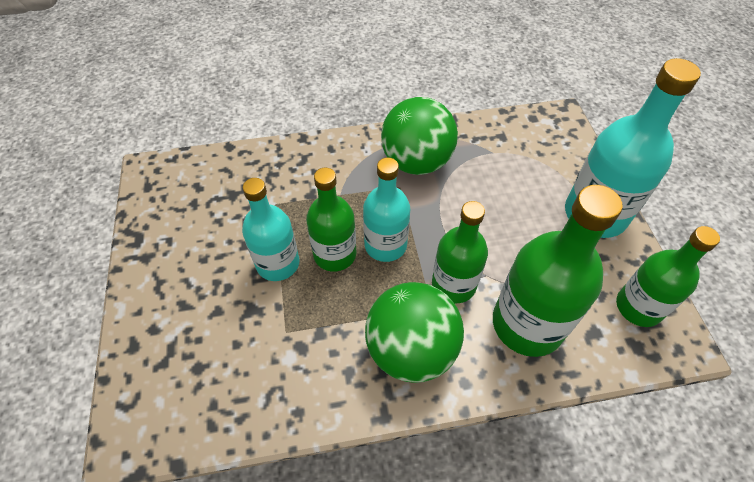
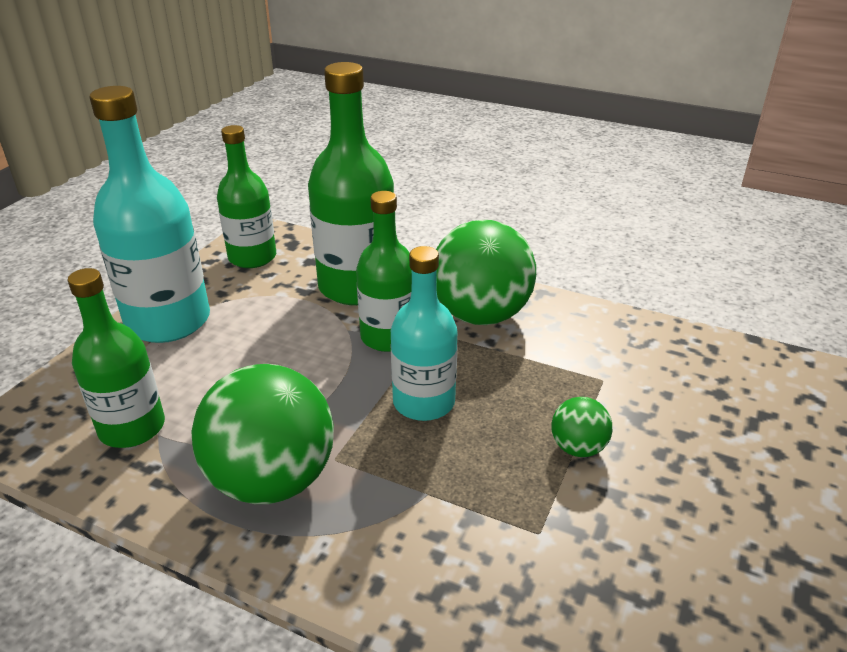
camera: 145 degrees left, 20 degrees down
(278, 263) = (578, 448): turquoise bottle -> green ball
(335, 254) = (495, 422): green bottle -> green bottle (132, 428)

